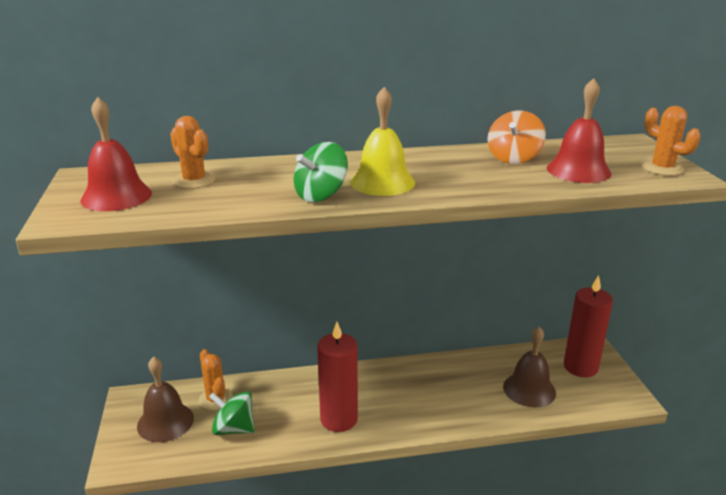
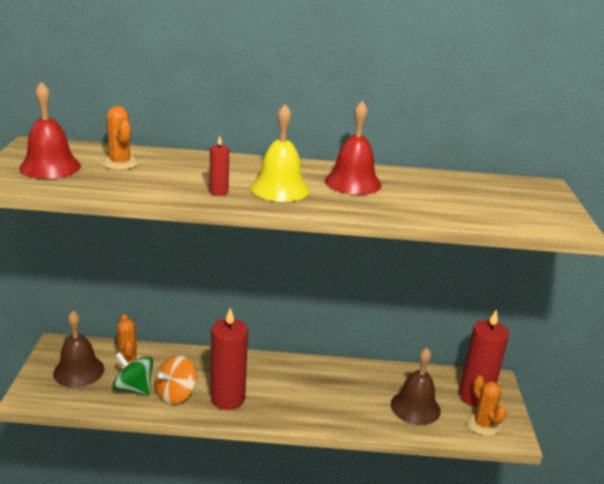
camera: 10 degrees right, 0 degrees up
(321, 195) = (219, 192): green spinning top -> red candle
(513, 158) = (415, 184): orange spinning top -> orange spinning top (176, 394)
(578, 170) = (468, 205): red bell -> red bell (353, 182)
(662, 168) = (552, 215): orange cactus -> orange cactus (482, 424)

